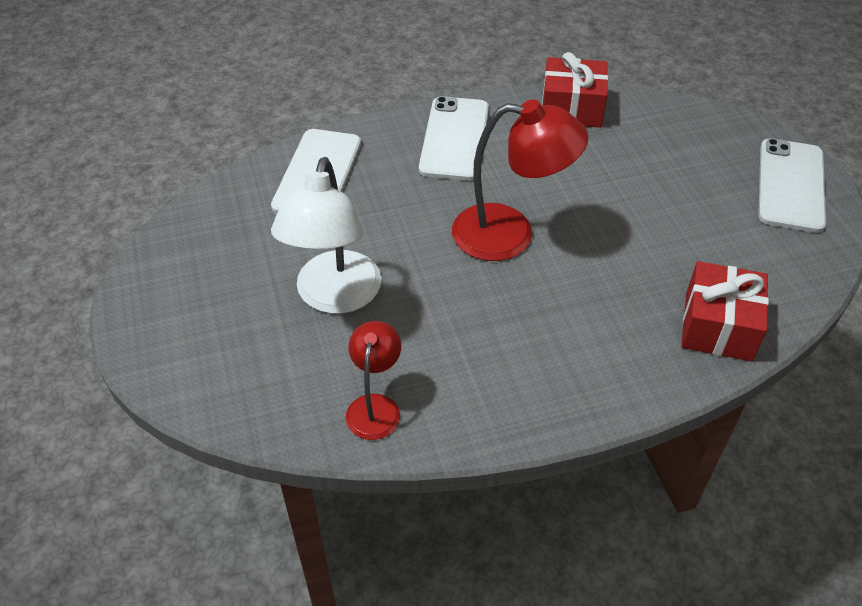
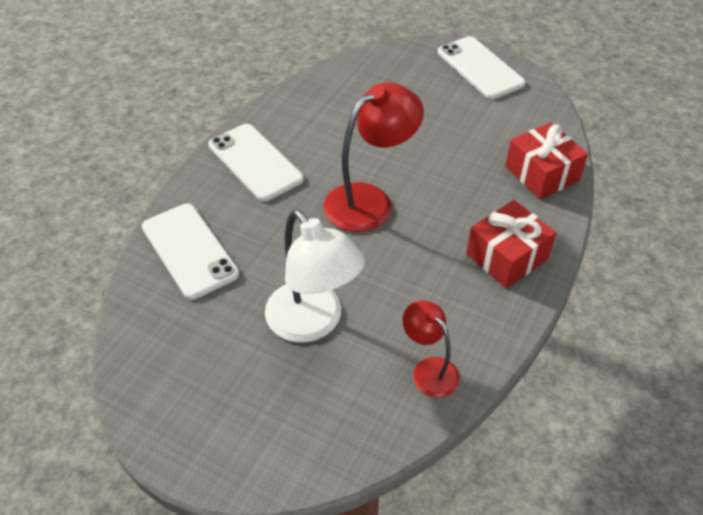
camera: 45 degrees left, 0 degrees up
(571, 108) = (305, 95): red gift -> red gift (506, 256)

